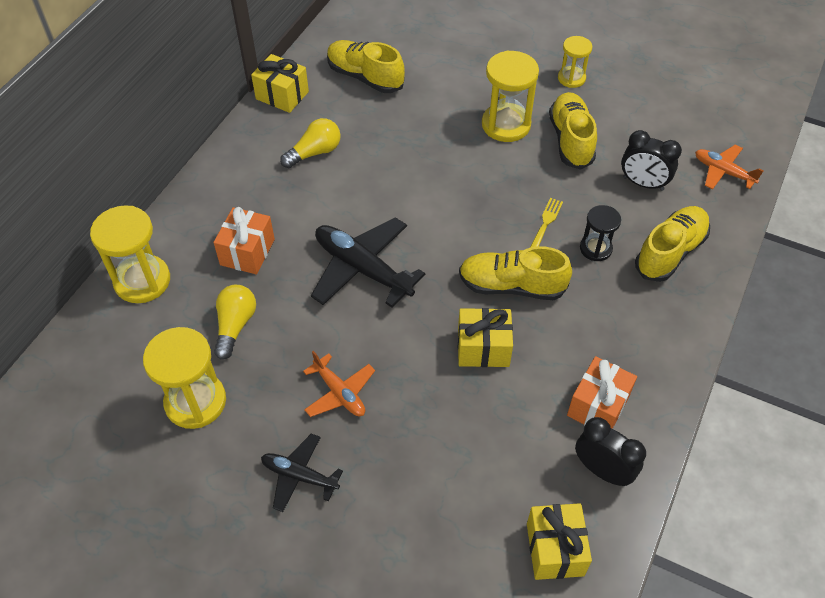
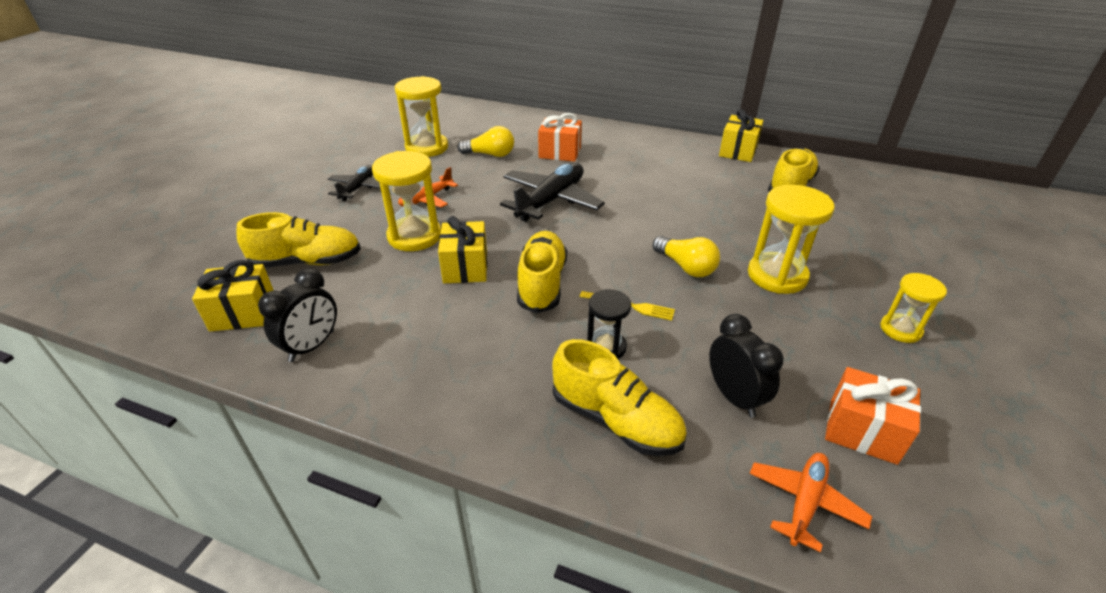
camera: 85 degrees right, 15 degrees down
(142, 281) = (527, 121): yellow hourglass -> yellow hourglass (414, 236)
(315, 152) = (677, 170): yellow light bulb -> yellow light bulb (686, 267)
(571, 140) = (781, 328): yellow shoe -> yellow shoe (307, 262)
(598, 406) = (388, 345): orange gift -> orange gift (862, 431)
(643, 183) = (734, 397): black clock -> black clock turned 135 degrees clockwise

